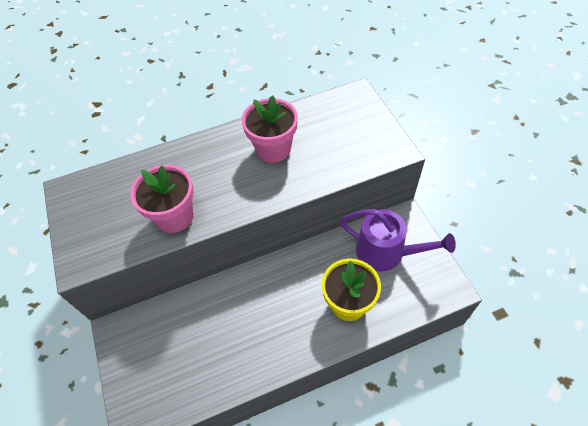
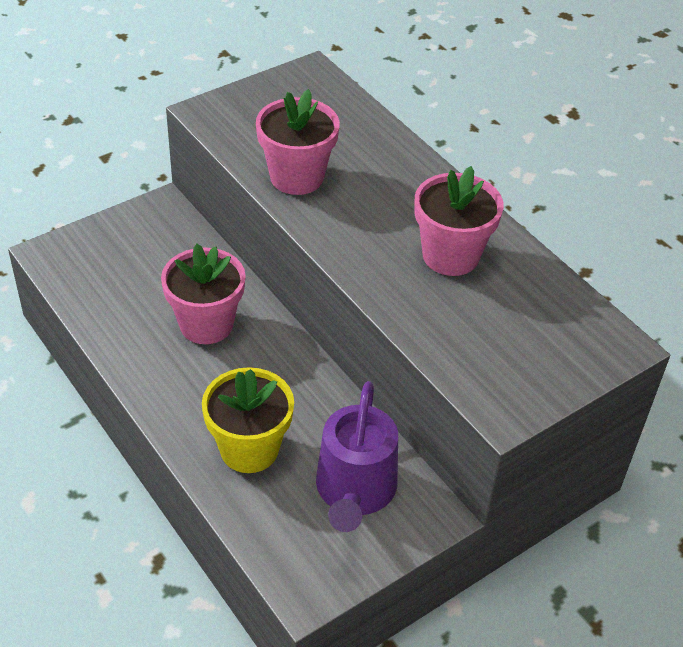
camera: 70 degrees right, 10 degrees down
(240, 315) = (206, 324): none -> pink flower pot

